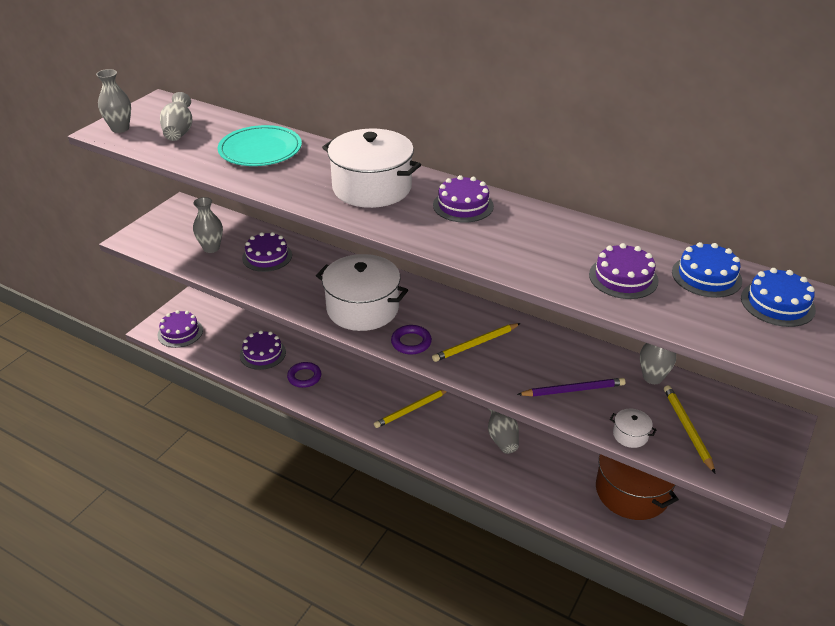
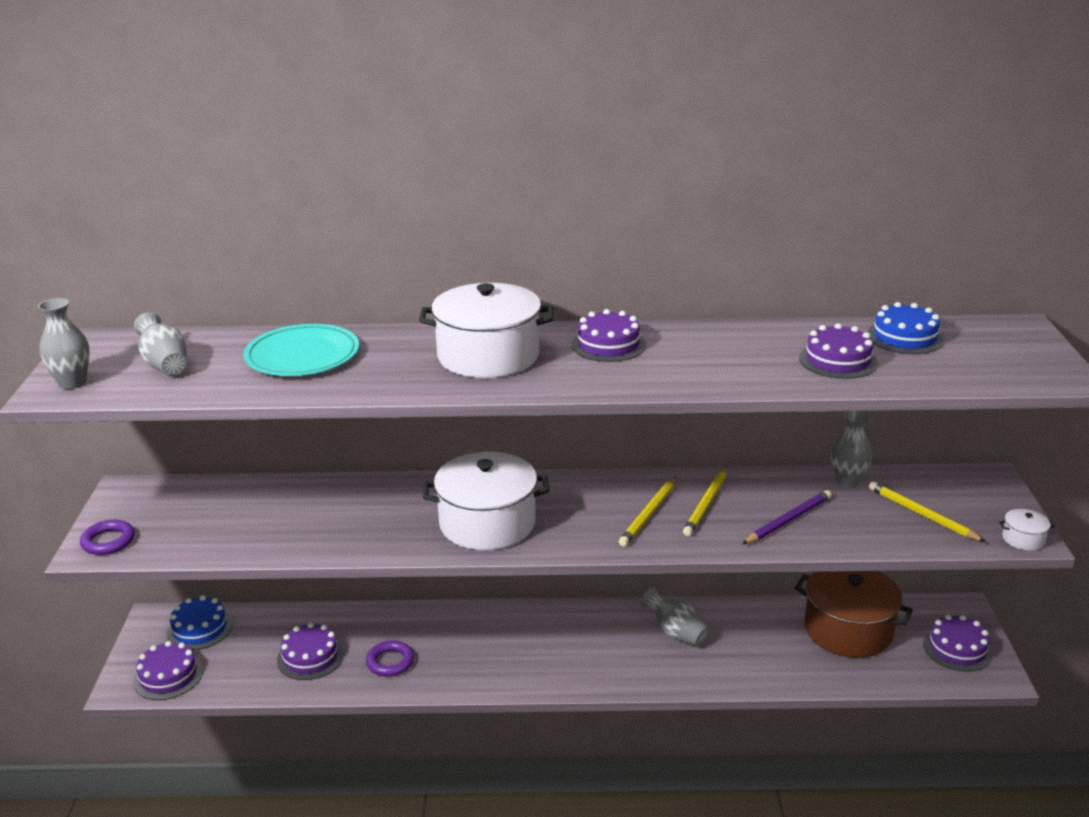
camera: 30 degrees left, 10 degrees down
(211, 248) = (222, 524): grey vase -> none
(267, 256) = (309, 509): purple cake -> purple cake (957, 648)
(411, 342) = (578, 537): purple ring -> purple ring (108, 541)
(412, 409) = (553, 645): yellow pencil -> yellow pencil (706, 503)
(630, 435) = (880, 540): white pot -> white pot (1023, 539)
(777, 303) = (985, 340): blue cake -> blue cake (200, 628)

